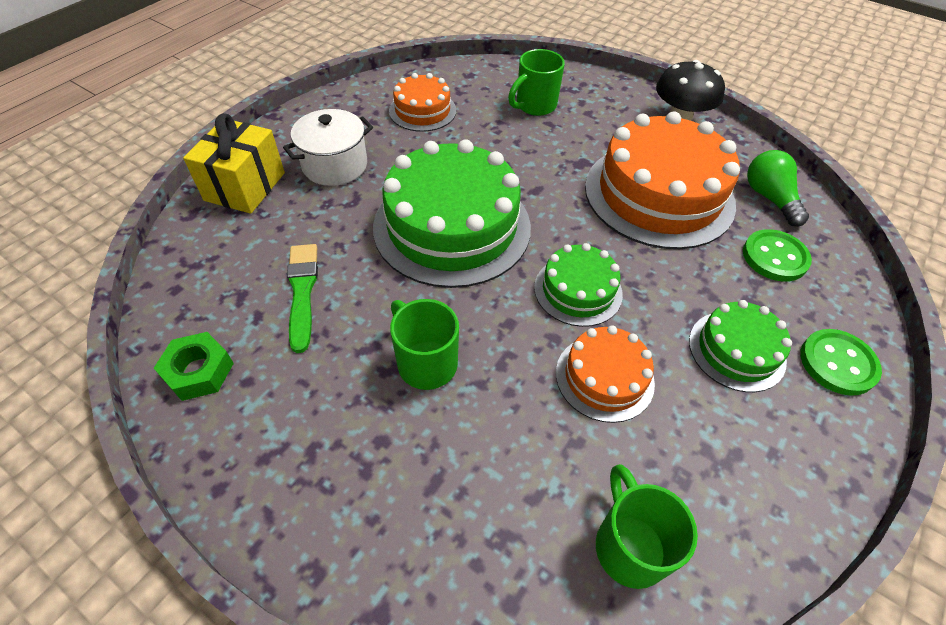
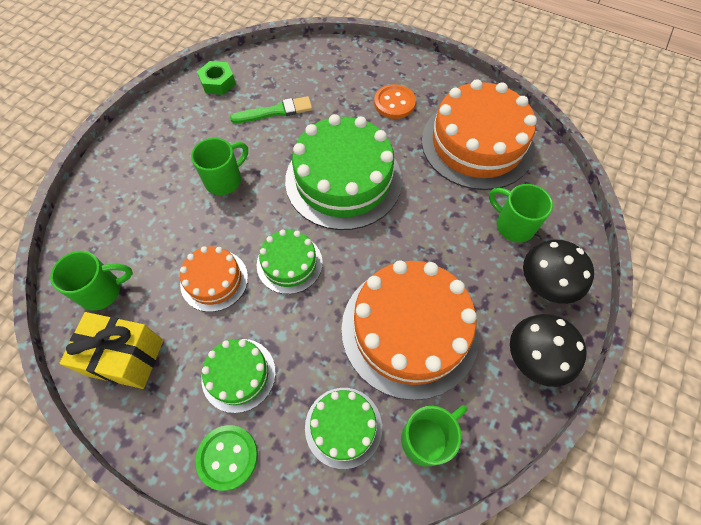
camera: 85 degrees right, 10 degrees up
(245, 186) = (362, 63): yellow gift -> yellow gift (126, 357)
(335, 165) = (394, 103): white pot -> orange button
(422, 110) = (477, 144): orange cake -> orange cake, size x1.94
(603, 100) = (544, 285): none -> black mushroom
(769, 198) = (427, 438): green light bulb -> green mug
(774, 257) = (343, 427): green button -> green cake

